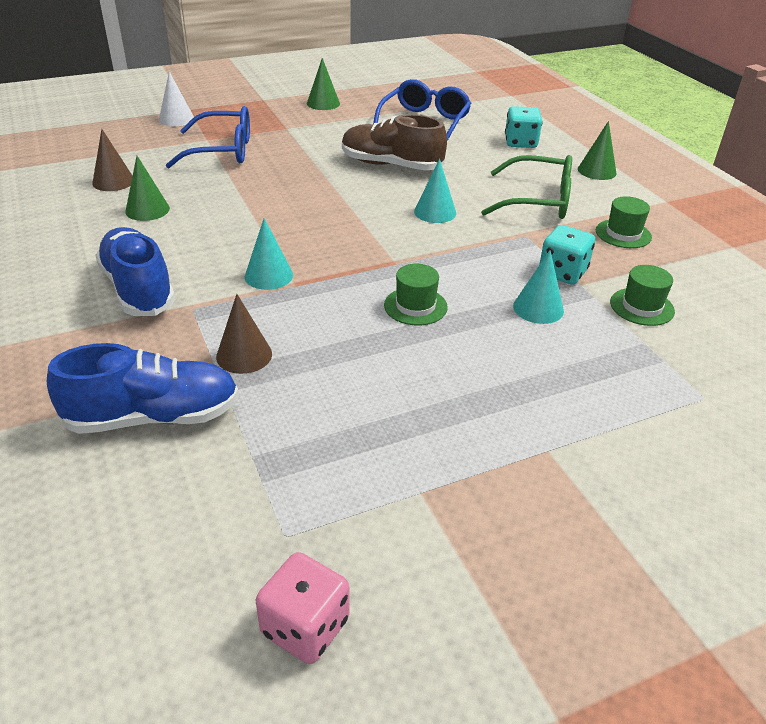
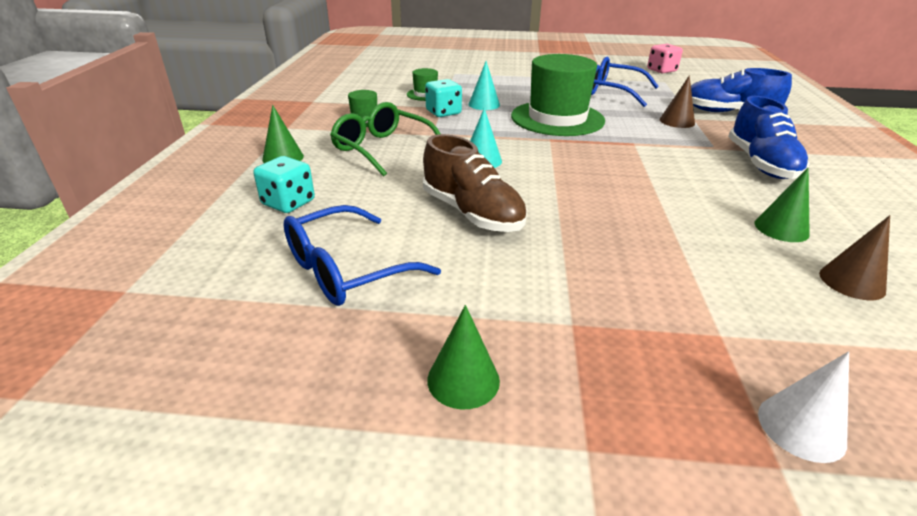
camera: 150 degrees left, 5 degrees down
(223, 151) = (691, 298): blue glasses -> blue glasses (613, 92)
(269, 275) = (653, 151): turquoise cone -> none
(415, 306) = (557, 118): green hat -> green hat, size x2.20

